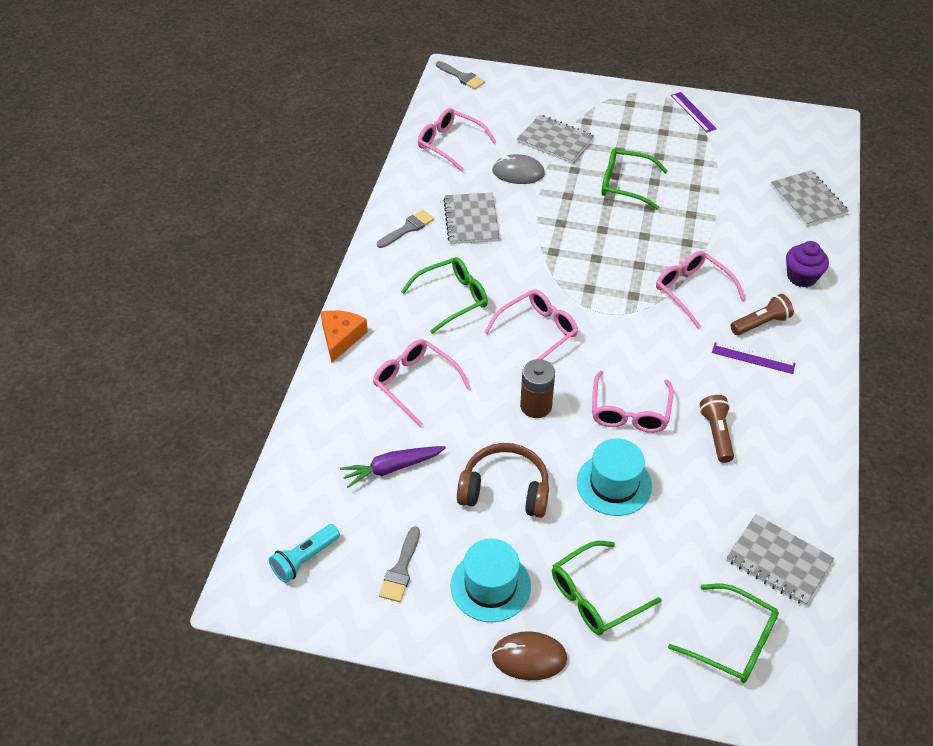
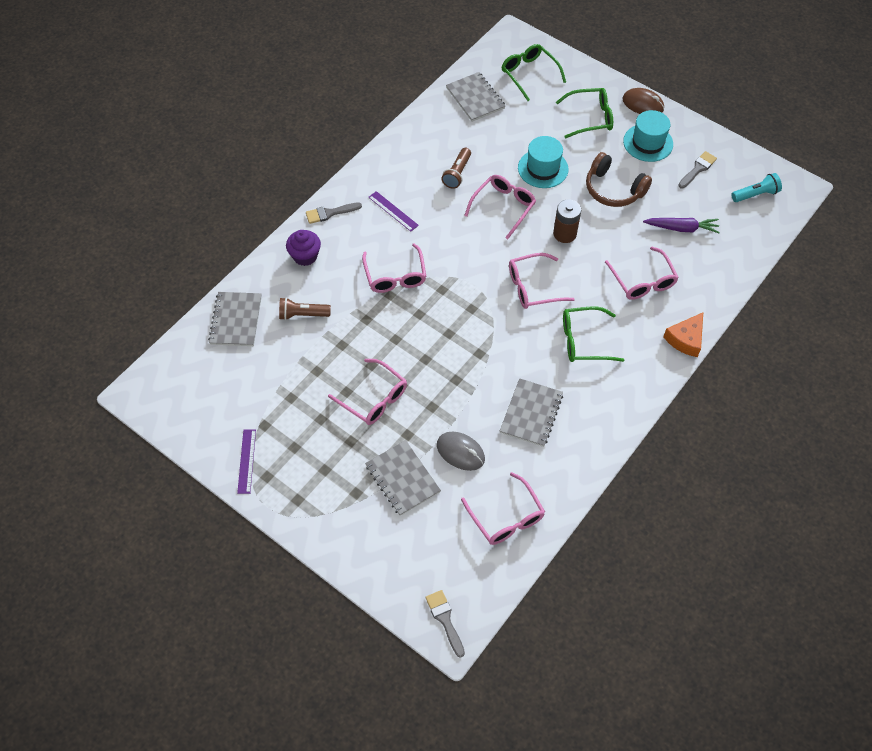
camera: 155 degrees left, 10 degrees up
(407, 228) = (591, 426): grey brush -> grey brush (330, 213)
(625, 184) = (373, 398): green glasses -> pink glasses
(761, 323) = (366, 233): brown flashlight -> brown flashlight (303, 314)

